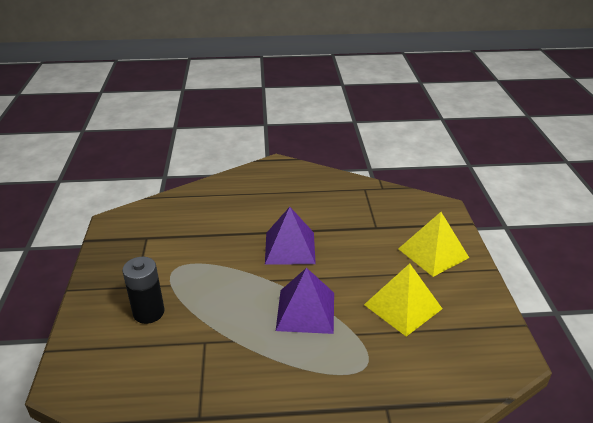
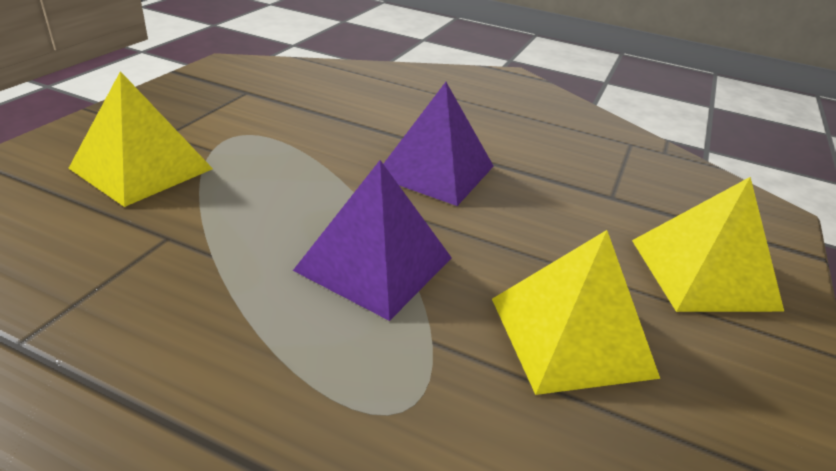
camera: 25 degrees right, 0 degrees up
(149, 312) = (142, 168): black battery -> yellow pyramid

